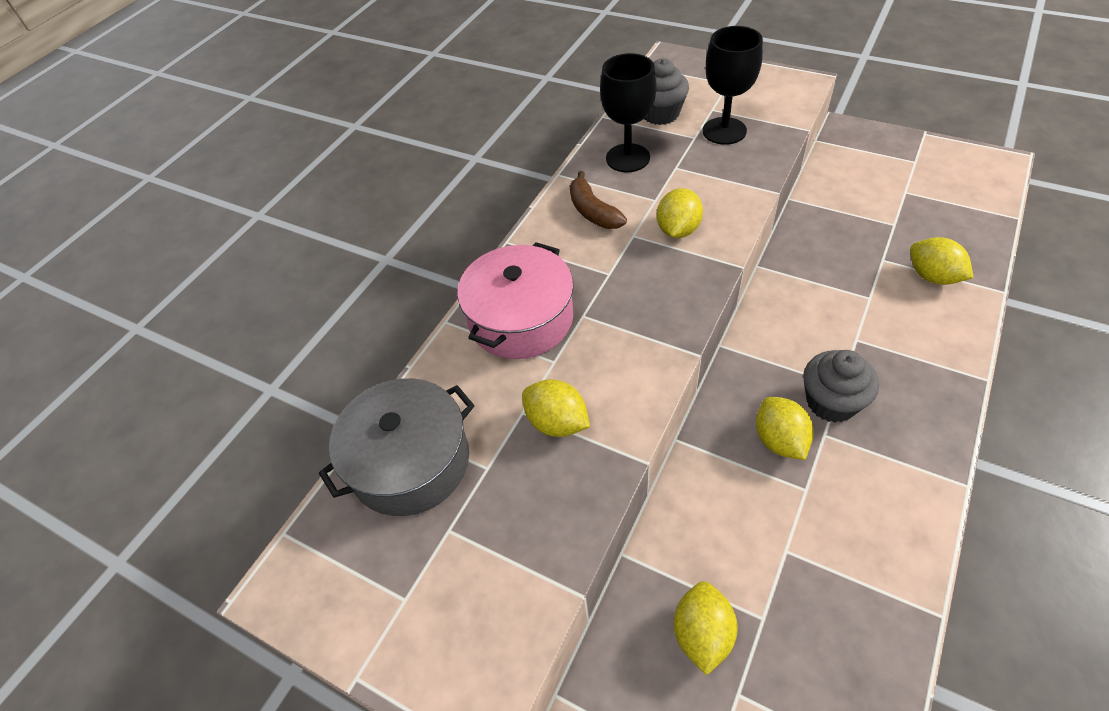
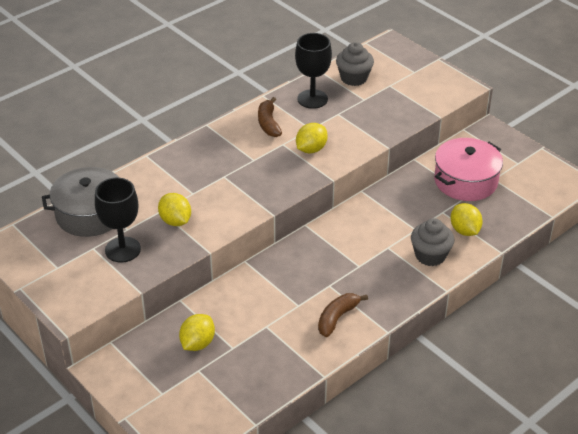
camera: 15 degrees right, 10 degrees down
(521, 319) = (188, 167): pink pot -> pink pot (465, 181)
(724, 131) = (386, 101): black goblet -> black goblet (123, 249)
(779, 440) = (302, 280): yellow lemon -> none
(831, 402) = (346, 272): grey cupcake -> grey cupcake (430, 255)
(879, 490) = (337, 318): none -> brown banana

